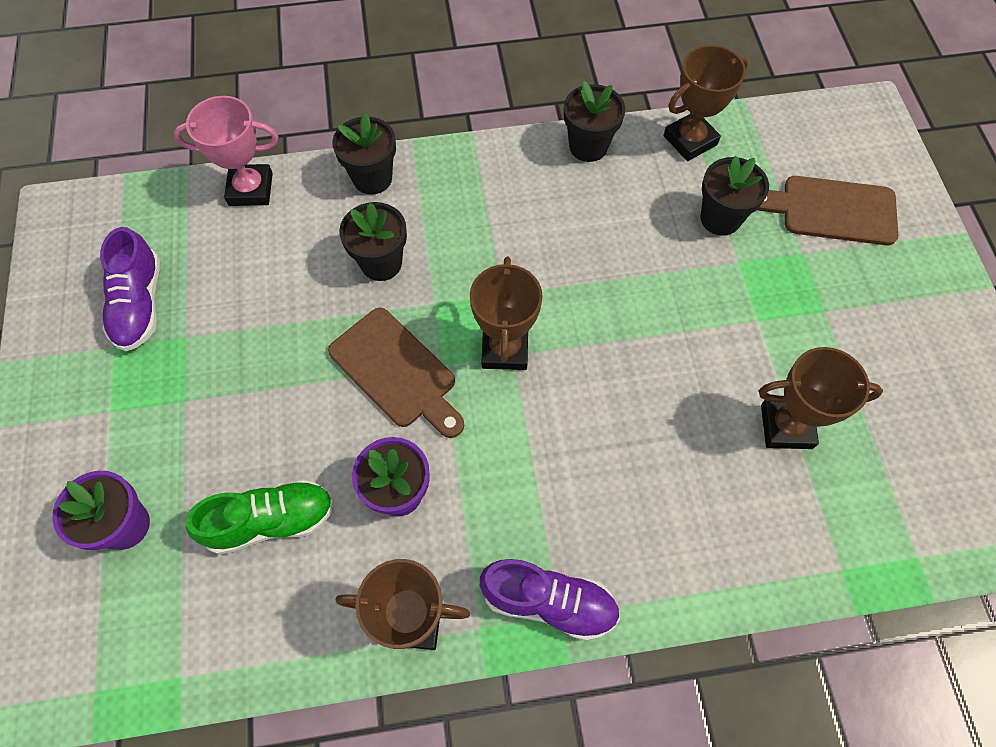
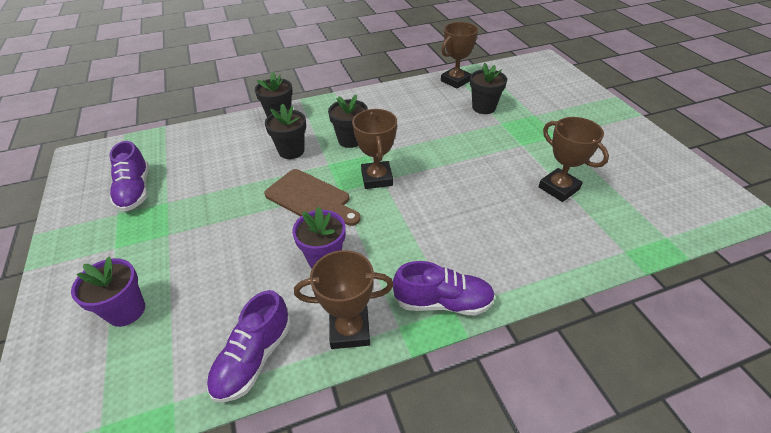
camera: 10 degrees left, 20 degrees down
(250, 189) = (205, 130): pink trophy -> none
(271, 521) = (236, 290): green shoe -> none
(284, 636) = (254, 358): none -> purple shoe
(588, 146) = (401, 89): black flower pot -> black flower pot (350, 140)
(786, 426) = (558, 188): brown trophy -> brown trophy turned 60 degrees clockwise
(832, 210) = (542, 97): brown cutting board -> none

